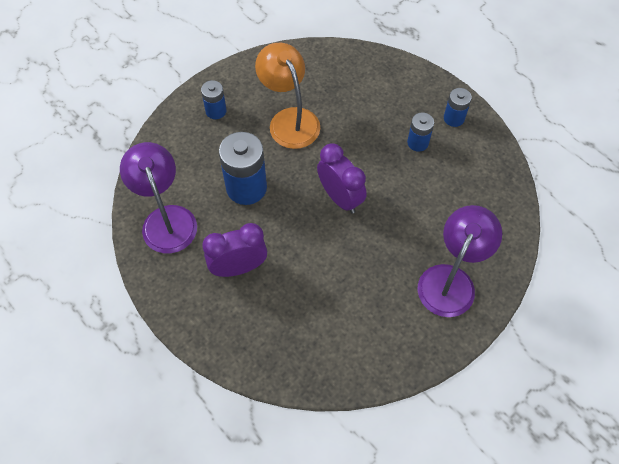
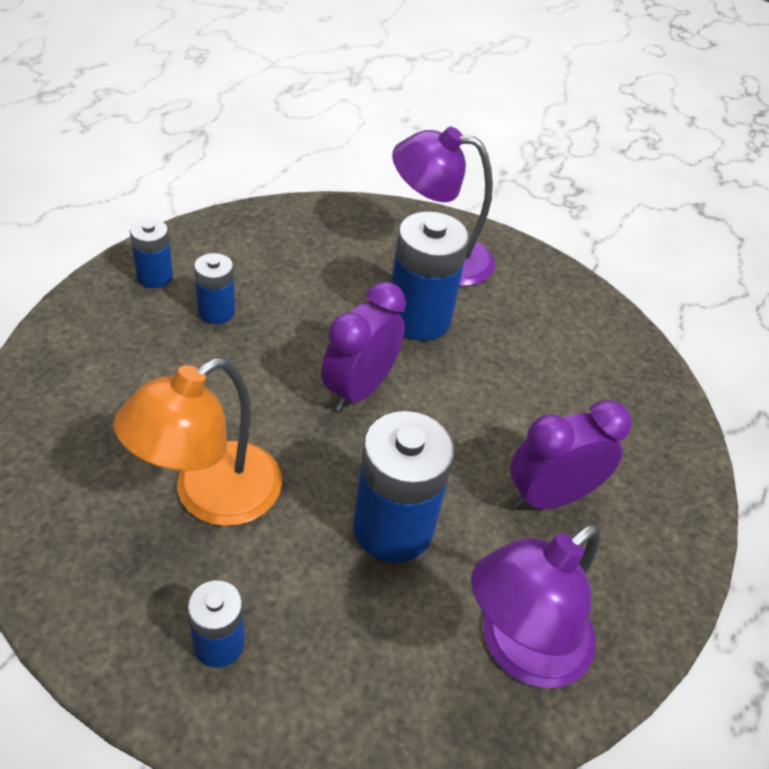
camera: 115 degrees left, 15 degrees down
(238, 267) = (550, 497): purple clock -> purple clock turned 105 degrees clockwise
(391, 247) = (419, 318): none -> blue battery

